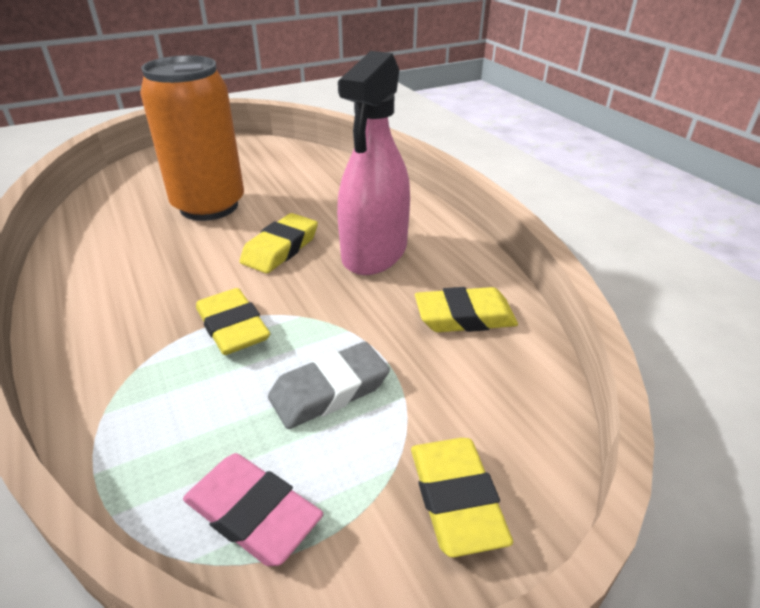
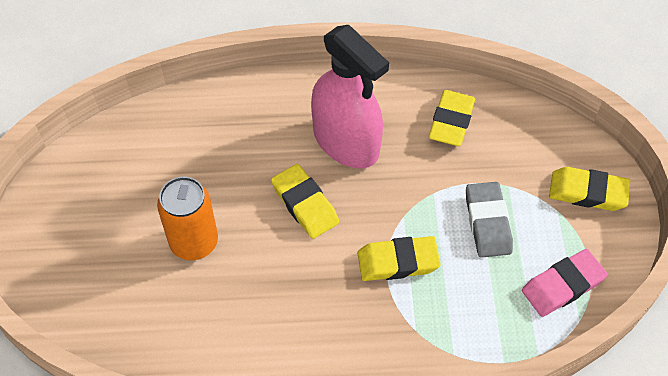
camera: 65 degrees left, 20 degrees up
(209, 206) = (194, 242): orange can -> orange can, size x0.65

